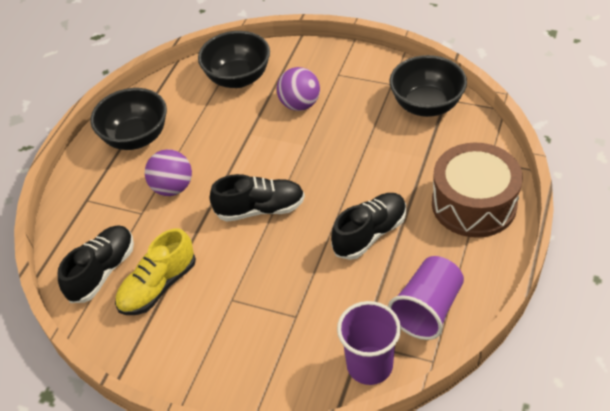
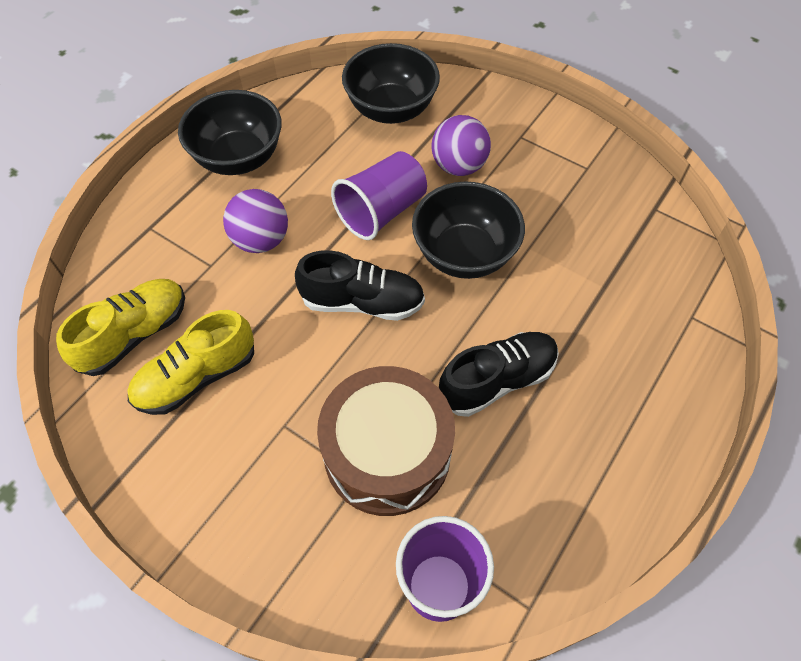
camera: 10 degrees right, 10 degrees up
(102, 271) = (134, 335): black shoe -> yellow shoe
(426, 105) = (626, 211): black bowl -> black bowl (464, 254)
(427, 309) = (544, 522): purple cup -> purple cup (381, 211)
(474, 204) = (653, 376): brown drum -> brown drum (387, 453)

